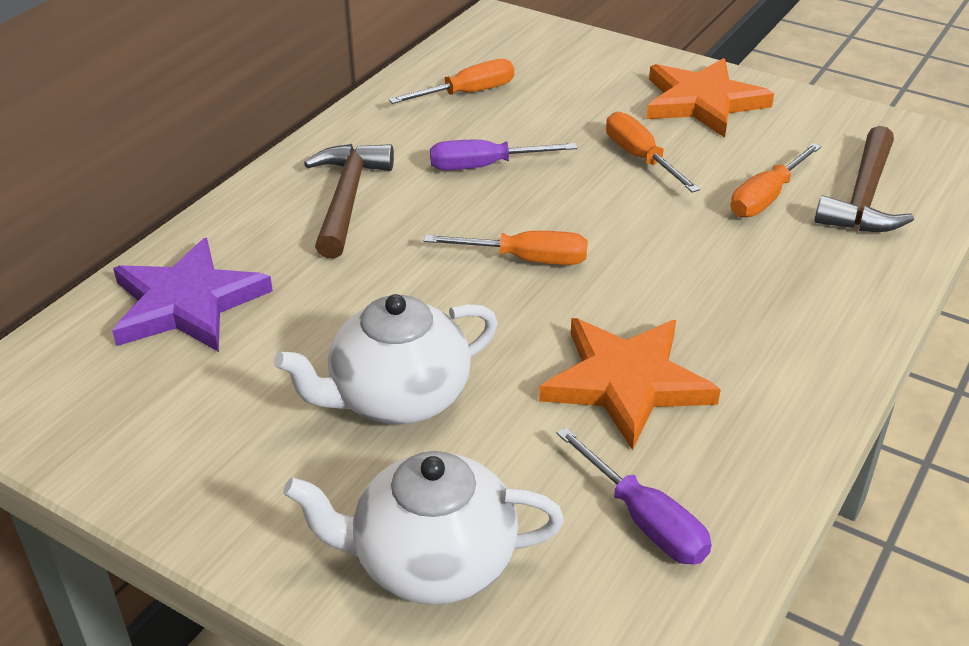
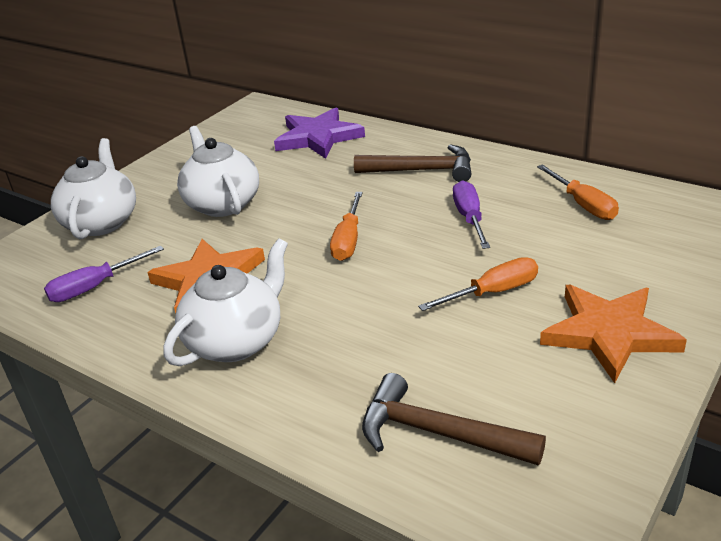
camera: 95 degrees right, 5 degrees down
(755, 341) = (236, 341): none -> white teapot
(766, 197) = (433, 364): orange screwdriver -> none

